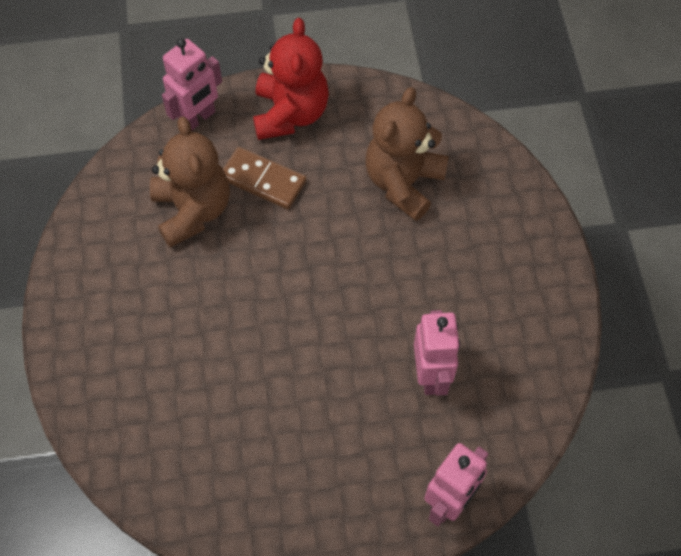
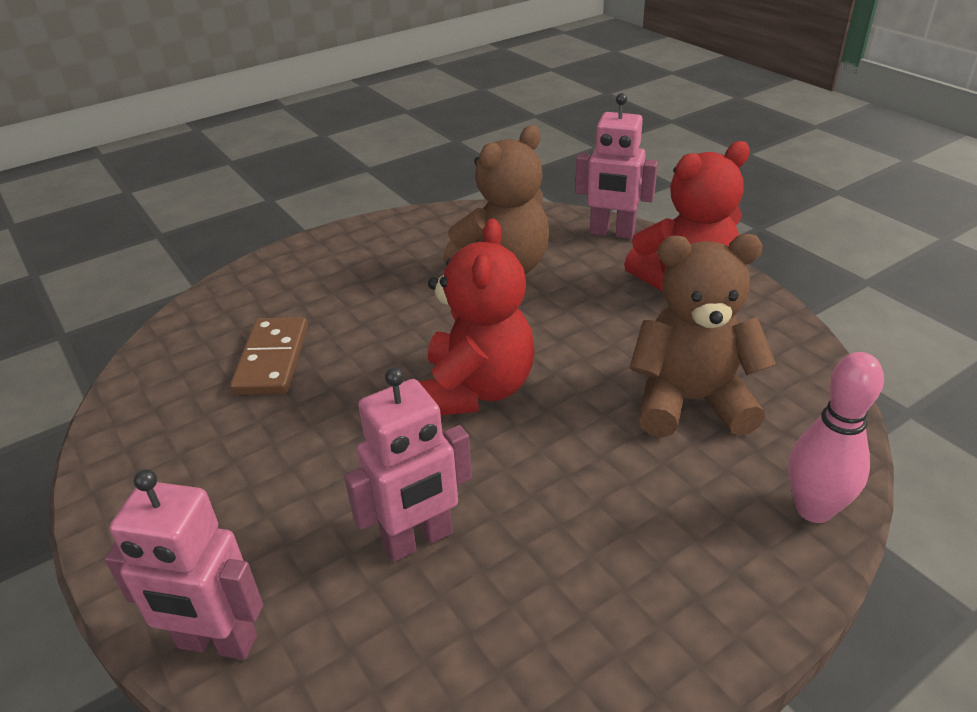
camera: 65 degrees right, 25 degrees down
(263, 180) = (582, 296): brown domino -> brown domino (272, 360)
(322, 291) = (476, 389): none -> red teddy bear
(510, 179) = (814, 509): none -> pink bowling pin

